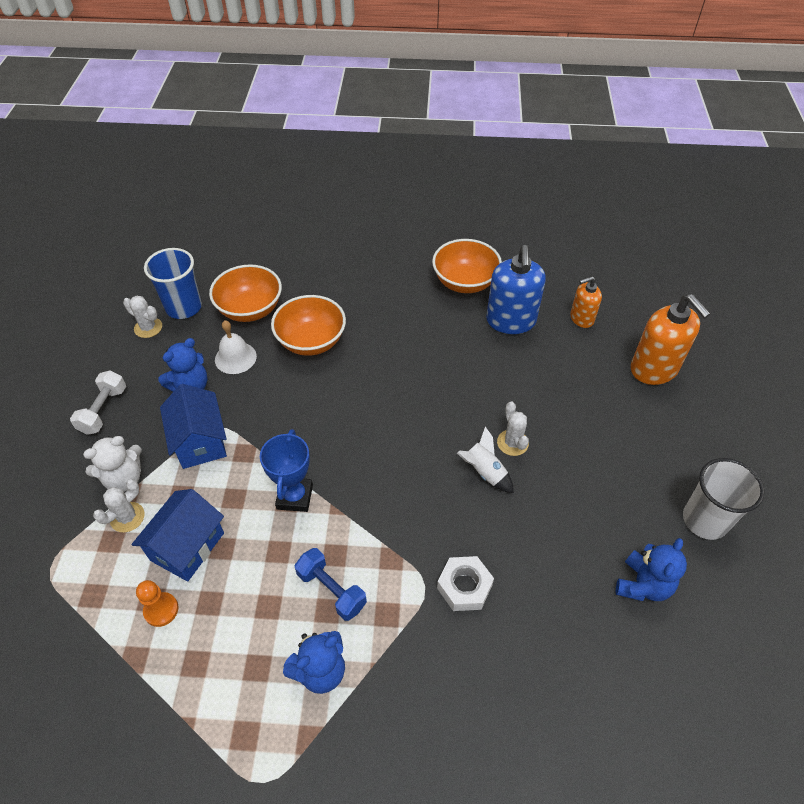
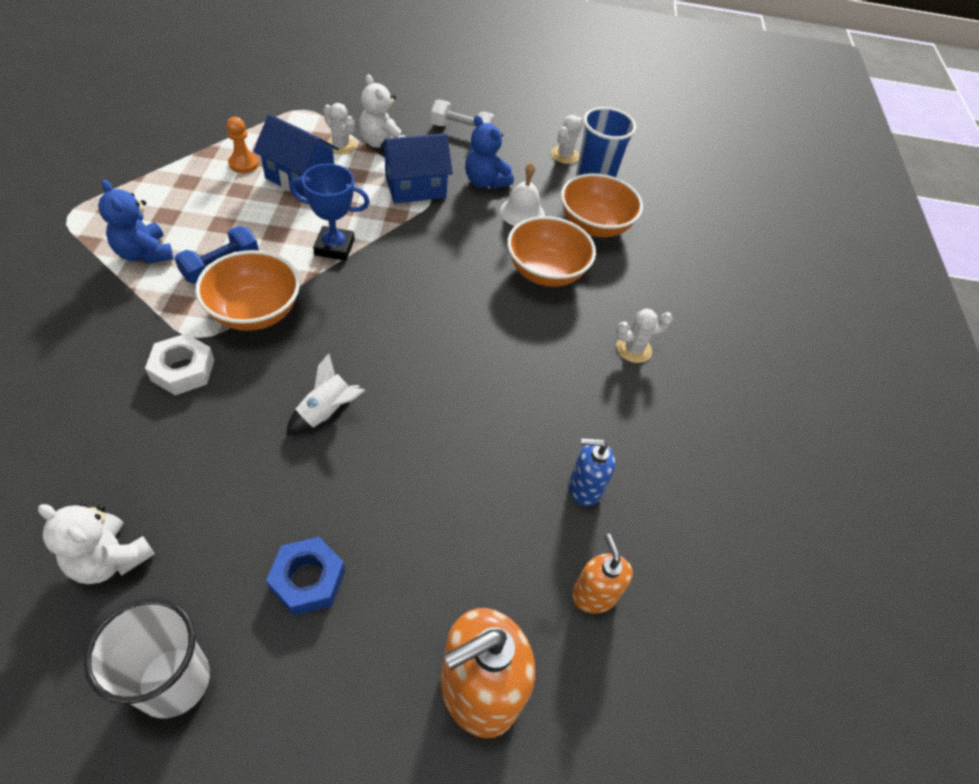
camera: 85 degrees right, 0 degrees up
(465, 282) = (661, 441): orange bowl -> orange bowl (254, 312)
(510, 321) = (584, 488): blue soap dispenser -> blue soap dispenser, size x0.57
(512, 443) = (364, 450): white cactus -> white cactus (633, 349)
(618, 460) = (308, 580): none -> blue nut
(643, 585) = (110, 559): blue teddy bear -> white teddy bear

